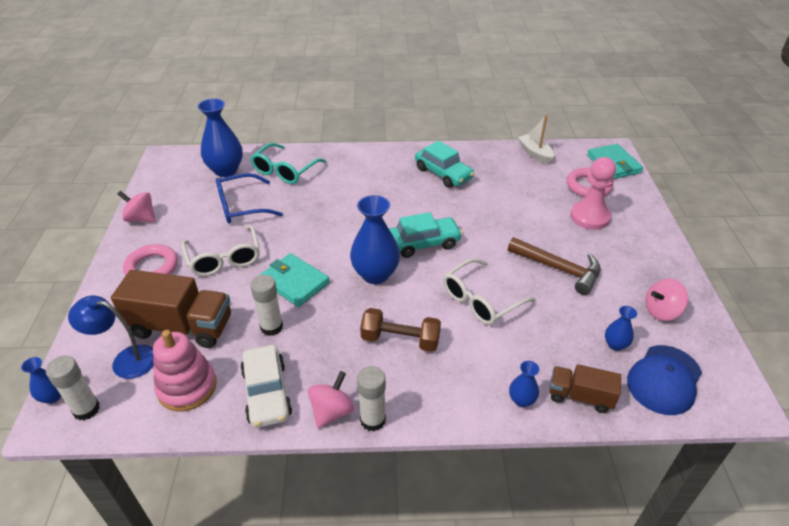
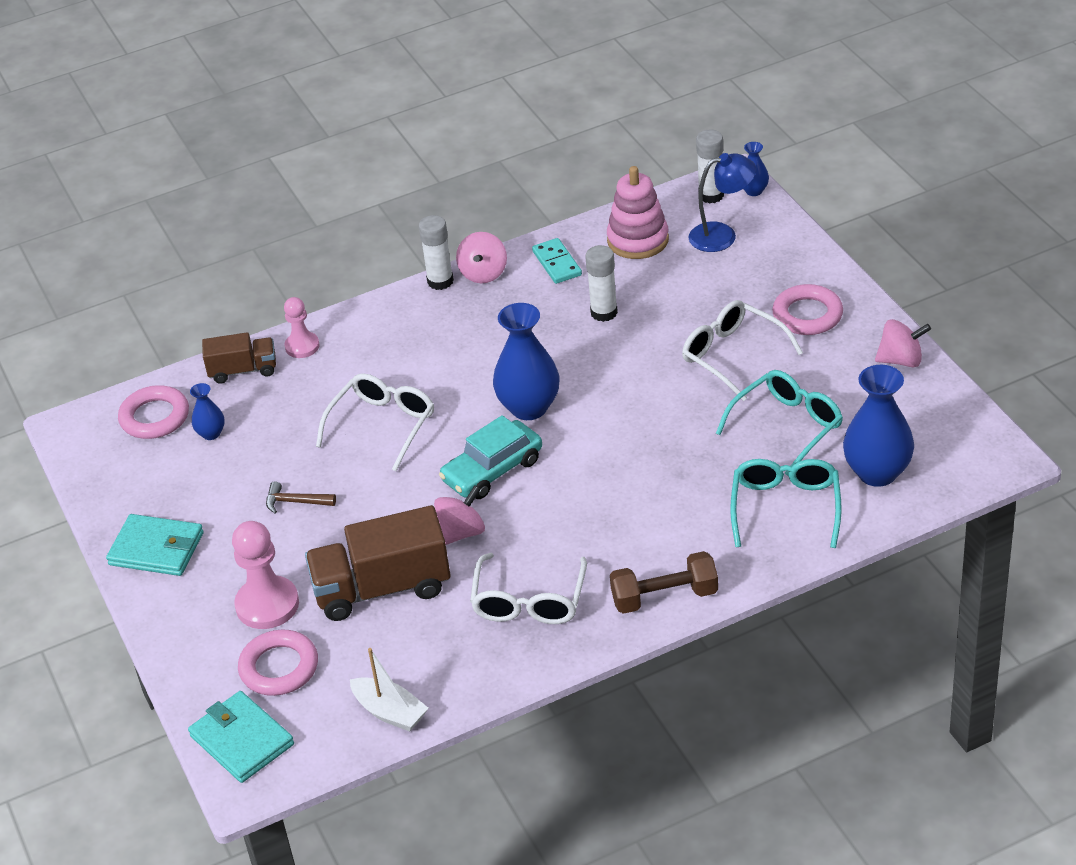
camera: 160 degrees right, 0 degrees up
(181, 327) = (700, 278): brown truck -> brown truck (382, 588)
(241, 206) = (787, 426): blue glasses -> turquoise glasses
(267, 393) = (557, 263): white car -> turquoise domino
(294, 282) = (620, 363): turquoise wallet -> turquoise wallet (157, 549)
(400, 340) = (454, 352): brown dumbbell -> brown dumbbell (664, 597)
(443, 173) = (529, 602): turquoise car -> white glasses
(521, 400) = (302, 346): blue vase -> pink pawn
(559, 269) = (295, 502): brown hammer -> brown hammer, size x0.53
(661, 311) = (157, 493): pink spinning top -> pink spinning top (461, 532)
(664, 379) = (155, 417): blue cap -> pink ring

